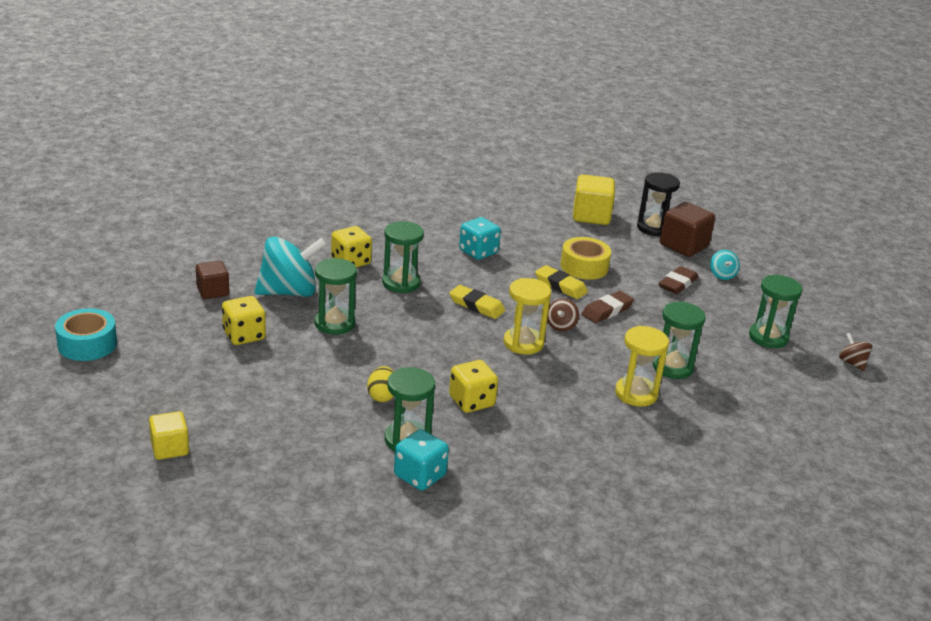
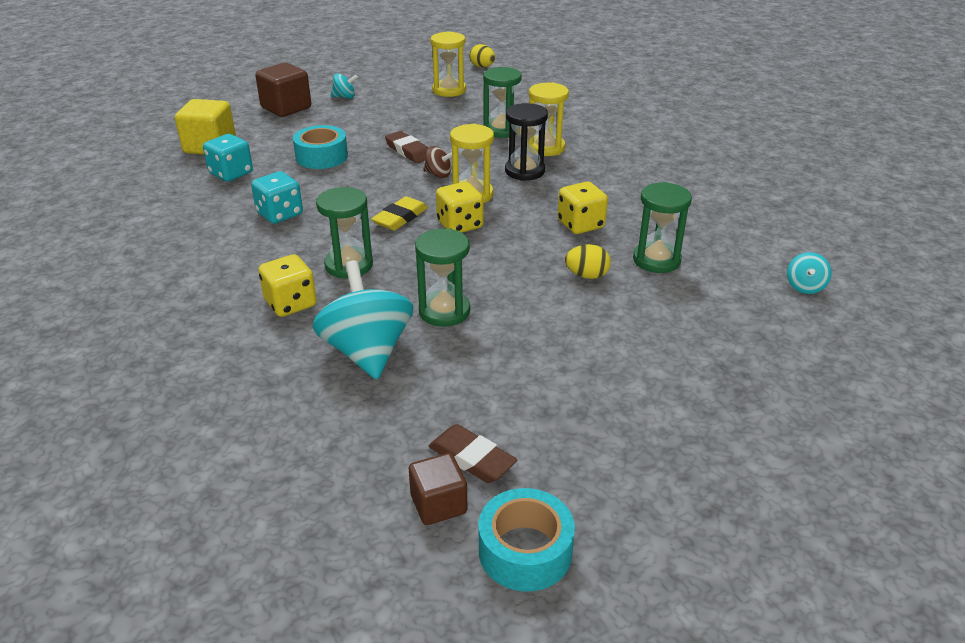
camera: 85 degrees left, 5 degrees up
(170, 448) = (740, 425): yellow cube -> none
(213, 291) = (363, 425): brown cube -> brown cube (438, 504)
(244, 335) = (479, 384): yellow dice -> yellow dice (460, 225)
(356, 530) = (805, 287): none -> turquoise spinning top
(420, 476) = (708, 253): turquoise dice -> turquoise dice (231, 173)
(560, 286) = (360, 171): yellow eraser -> none
(584, 267) = (322, 157): yellow tape -> turquoise tape
(653, 228) = (246, 118): black hourglass -> black hourglass (524, 171)
(678, 284) = (359, 116): brown eraser -> brown eraser (472, 458)
(768, 337) = (449, 90): green hourglass -> yellow hourglass
(852, 363) = (482, 67): brown spinning top -> yellow egg

